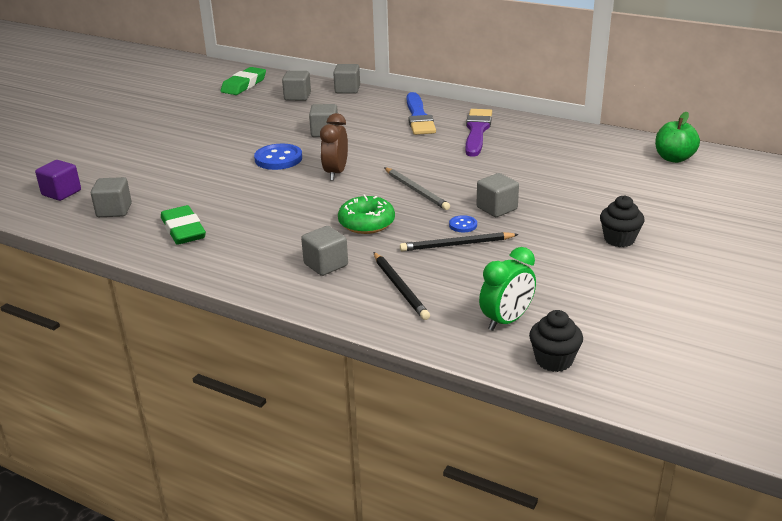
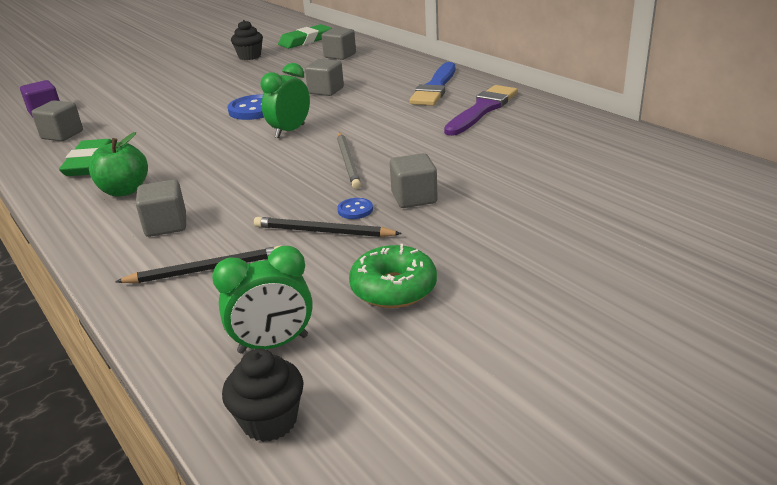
camera: 25 degrees right, 0 degrees up
(336, 173) = (290, 131): brown clock -> green clock
(347, 90) = (393, 54): grey cube -> none
(366, 223) = (258, 188): green donut -> green donut (393, 288)
(400, 288) = (206, 269): black pencil -> black pencil turned 105 degrees counterclockwise
(619, 239) = (528, 267): black cupcake -> black cupcake (249, 56)
(674, 158) = (703, 175): green apple -> green apple (124, 190)

